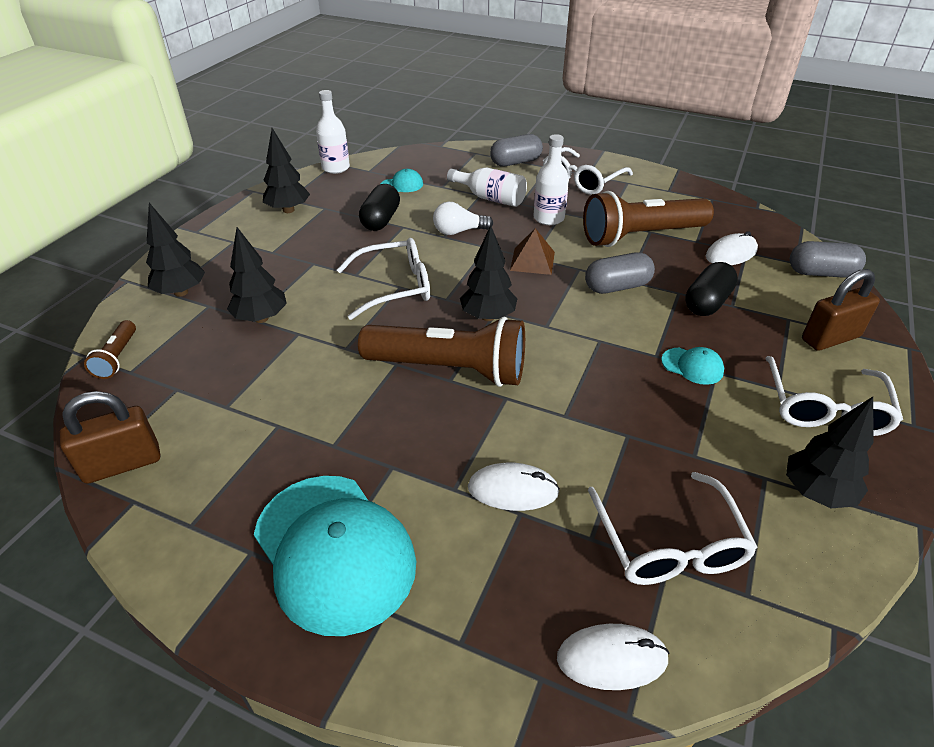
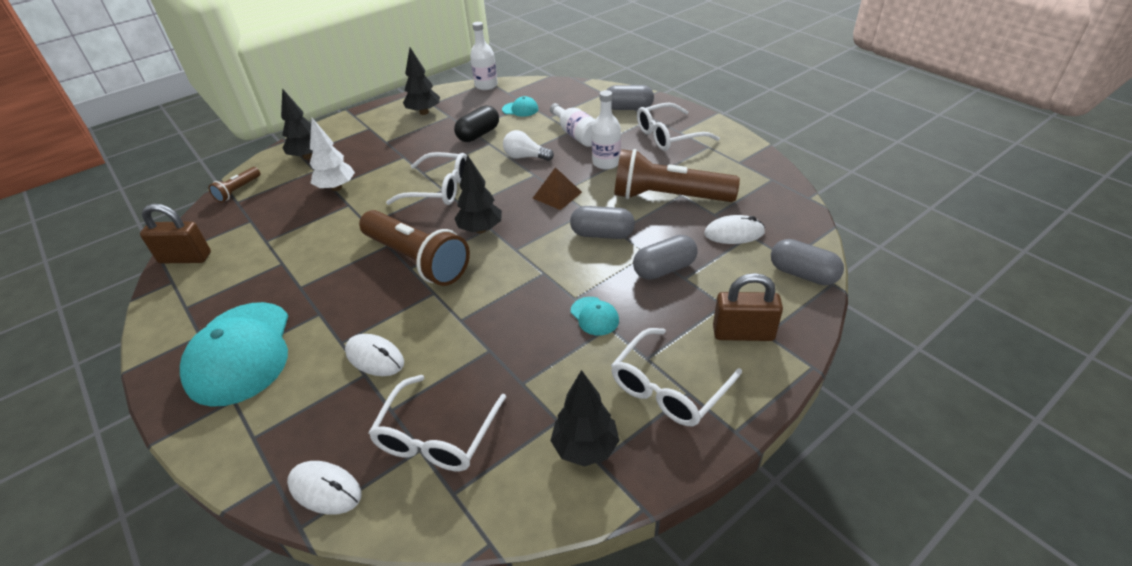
camera: 30 degrees right, 0 degrees up
(261, 318) = (336, 188): black tree -> white tree
(707, 302) = (664, 269): black capsule -> grey capsule

